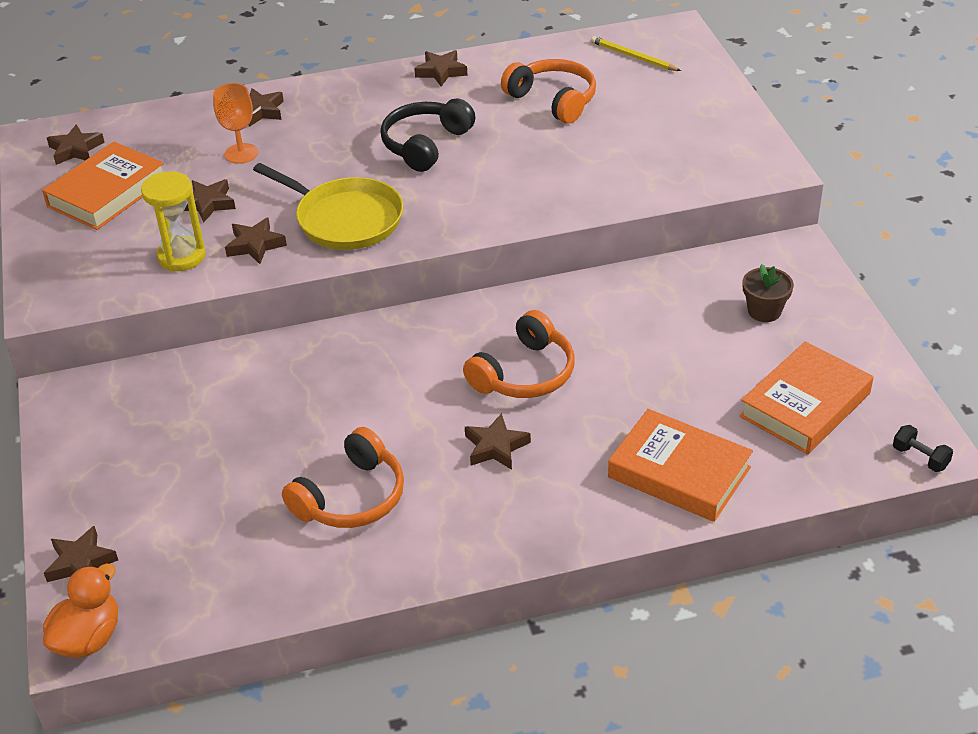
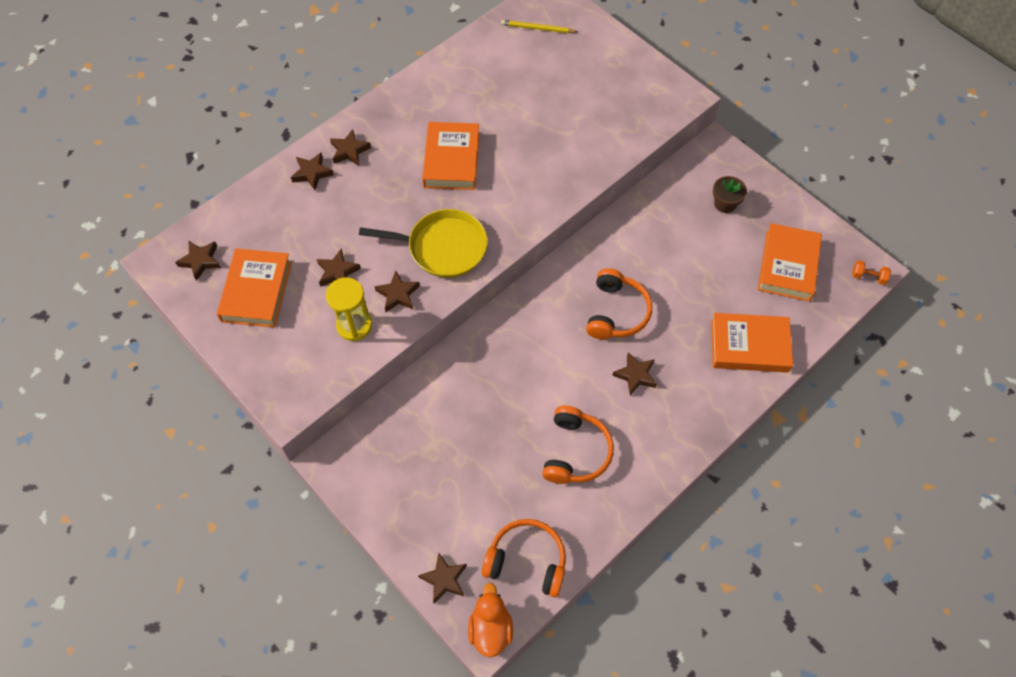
camera: 30 degrees left, 20 degrees up
(241, 153) = (328, 217): orange goblet -> none
(426, 145) = (451, 160): black headphones -> orange book
(441, 72) = (416, 88): brown star -> brown star (349, 151)
(553, 100) = (510, 88): orange headphones -> orange headphones (527, 561)
(920, 458) = (868, 277): black dumbbell -> orange dumbbell

